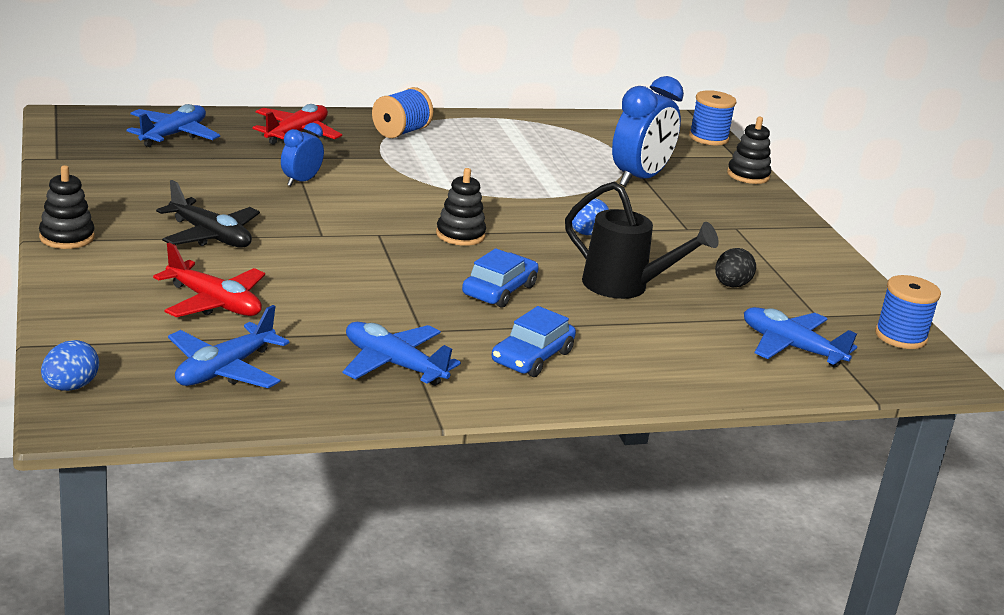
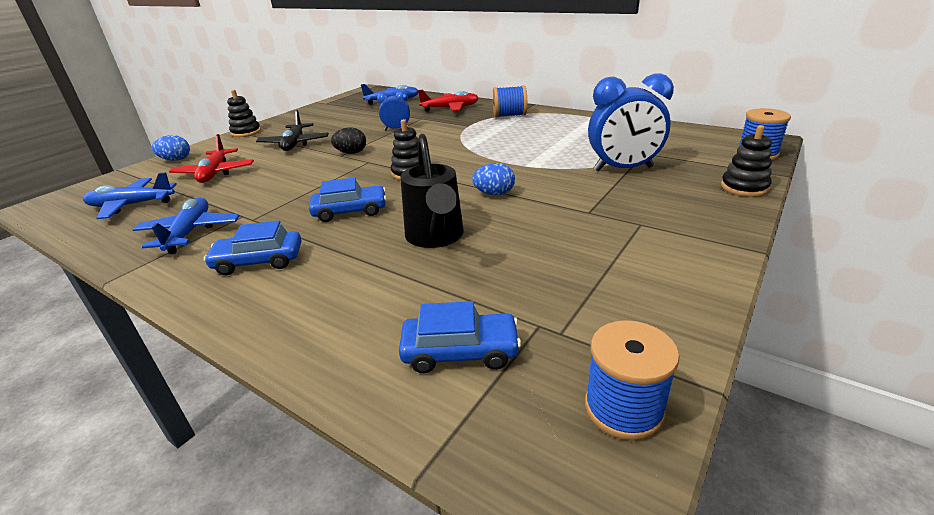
camera: 55 degrees right, 5 degrees up
(70, 387) = (77, 191): blue egg -> blue egg (176, 160)
(731, 285) = (529, 268): black egg -> black egg (351, 153)
(791, 347) = (460, 351): blue plane -> blue car

